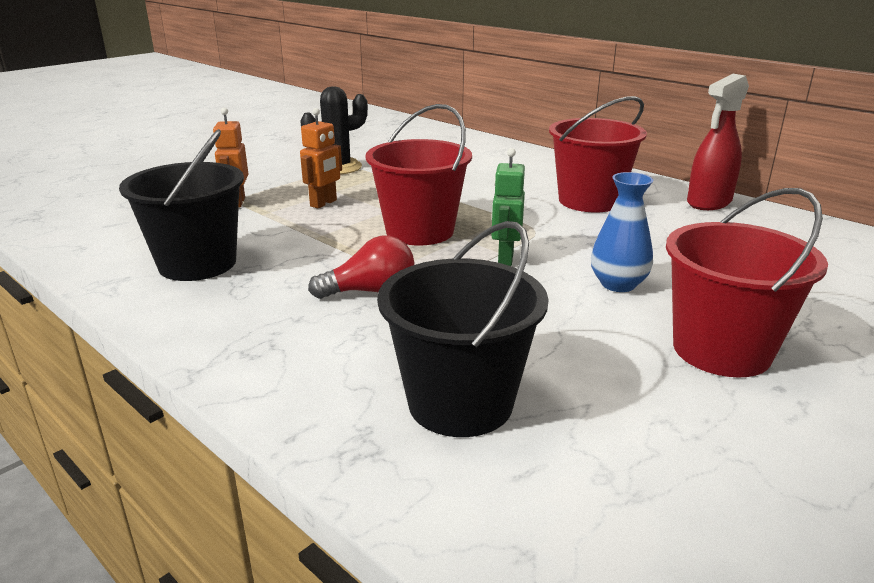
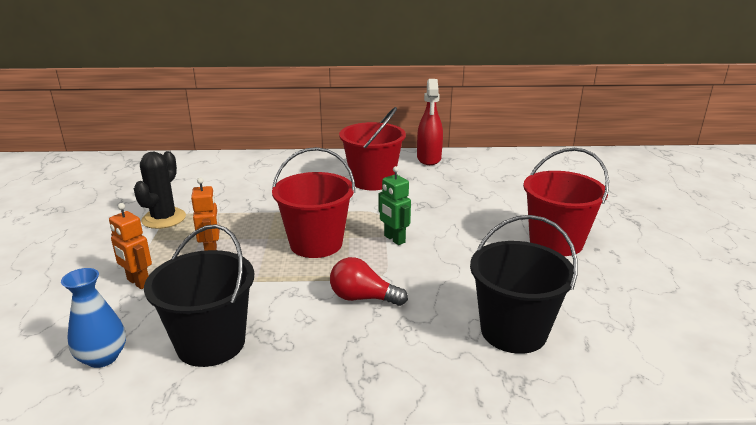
camera: 45 degrees left, 0 degrees up
(371, 291) = (363, 298): red light bulb -> red light bulb turned 105 degrees counterclockwise
(618, 284) = (468, 228): blue vase -> blue vase (102, 357)

